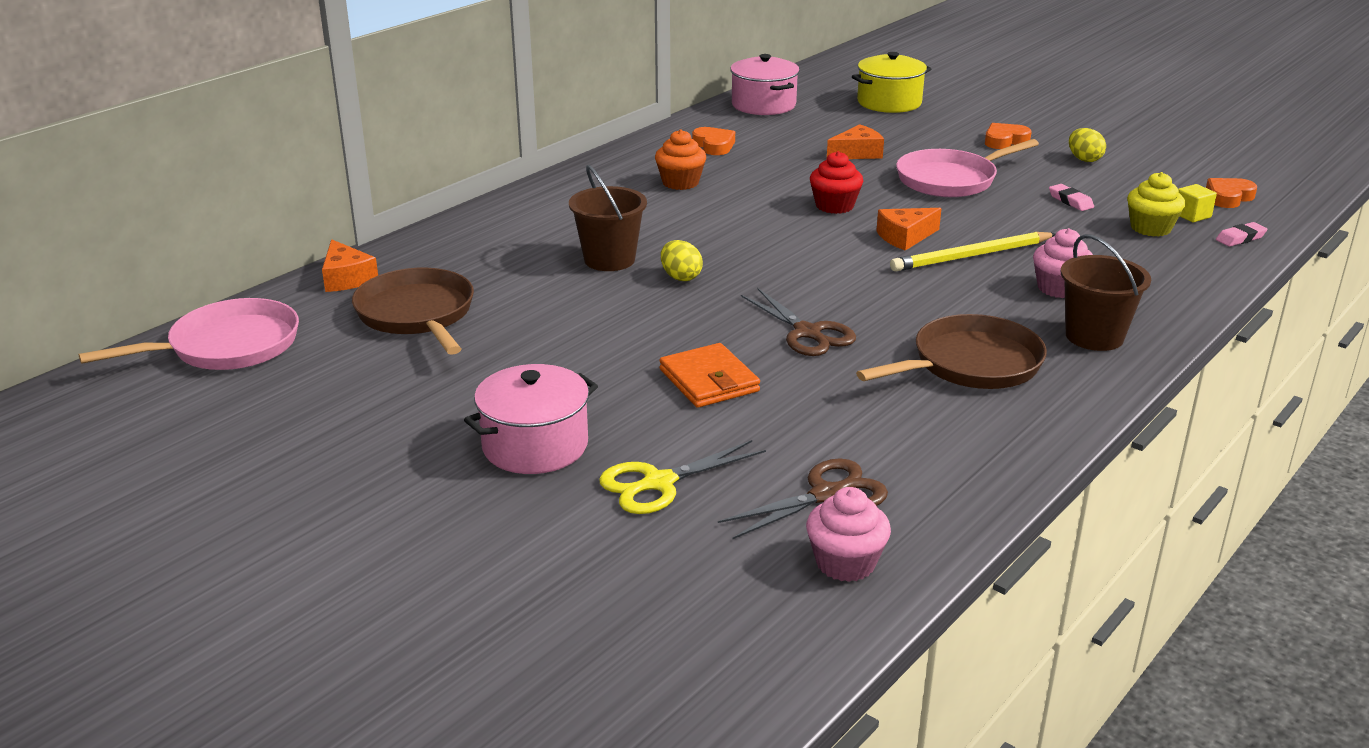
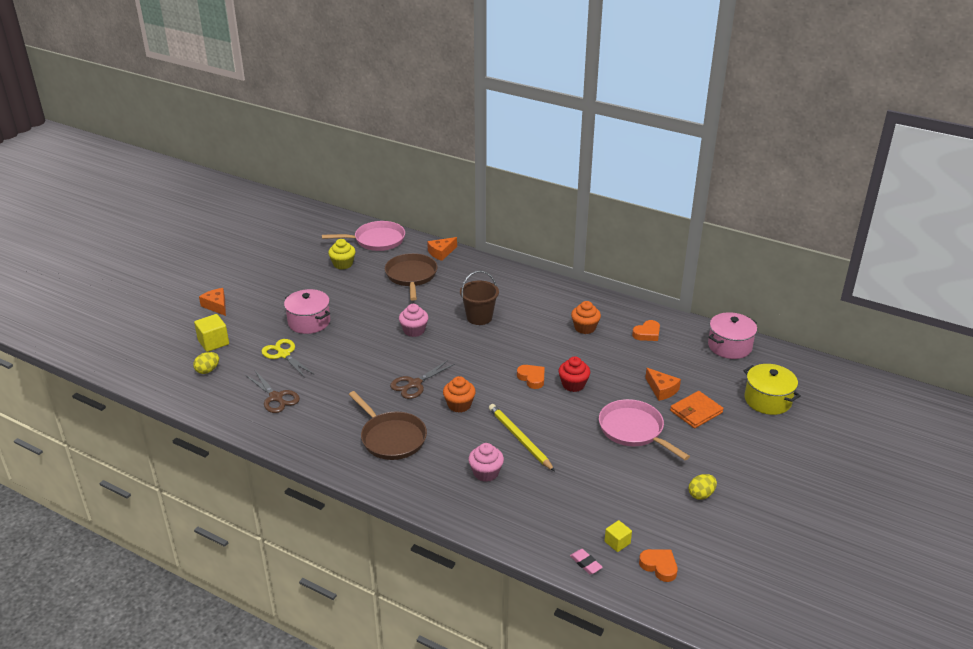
camera: 80 degrees right, 5 degrees up
(227, 346) = (376, 240): pink pan -> pink pan turned 60 degrees counterclockwise
(417, 315) = (411, 276): brown pan -> brown pan turned 60 degrees counterclockwise
(563, 598) = (213, 342): none -> yellow cube
(681, 277) = (465, 340): yellow egg -> yellow egg (207, 370)
(709, 380) = (365, 359): orange wallet -> orange wallet (696, 412)
(845, 563) = (230, 404): pink cupcake -> pink cupcake (414, 330)
(877, 296) = (459, 405): none -> orange cupcake
(905, 237) = (538, 413): orange cheese -> orange cheese (216, 306)
(1005, 141) = (719, 456): orange heart -> orange heart (532, 378)
(1070, 201) = (619, 484): pink eraser -> none
(1094, 336) = (429, 484): brown bucket -> none
(1150, 228) = (587, 519): yellow cupcake -> yellow cupcake (343, 264)

